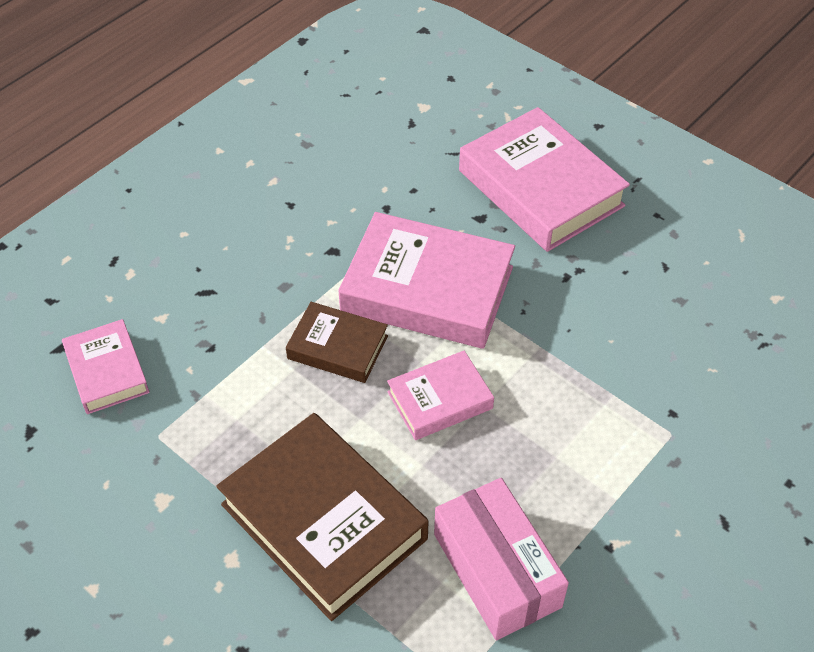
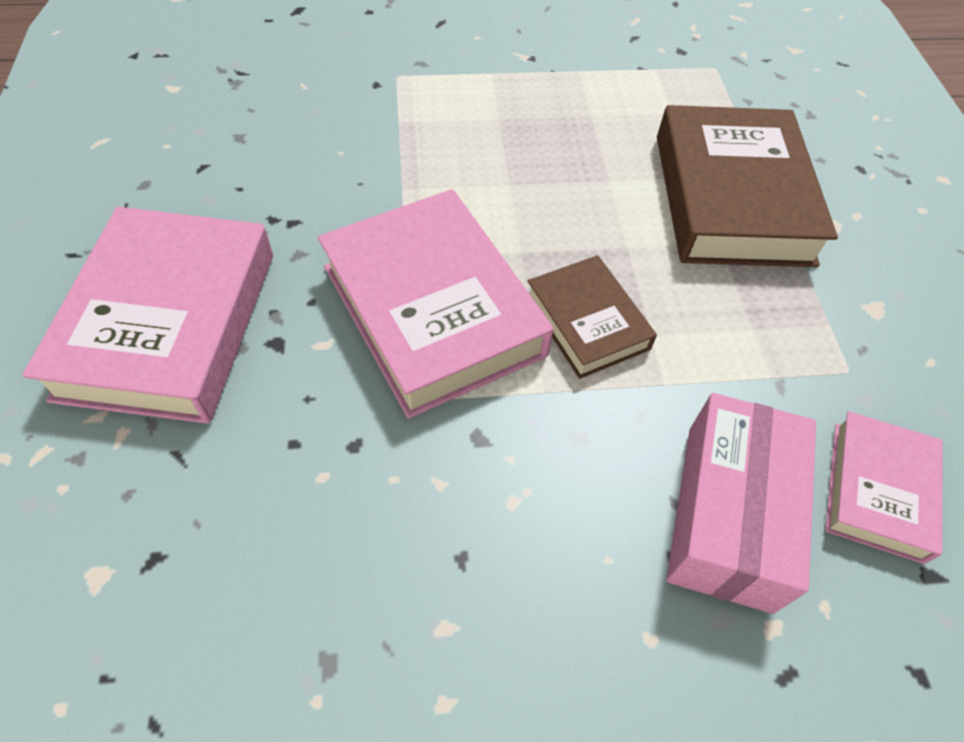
camera: 140 degrees left, 5 degrees up
(440, 400) = (541, 211): pink book -> none
(497, 570) = (625, 93): pink box -> pink box (728, 515)

